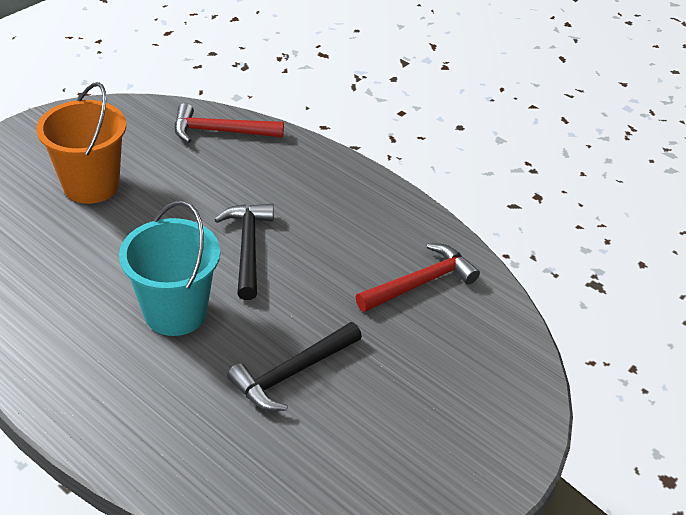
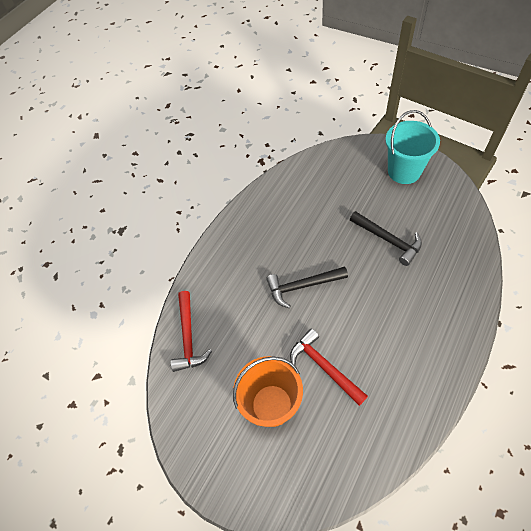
camera: 90 degrees left, 15 degrees up
(175, 312) = (369, 308): turquoise bucket -> turquoise bucket (404, 171)
(420, 283) = (301, 198): red hammer -> red hammer (324, 366)

